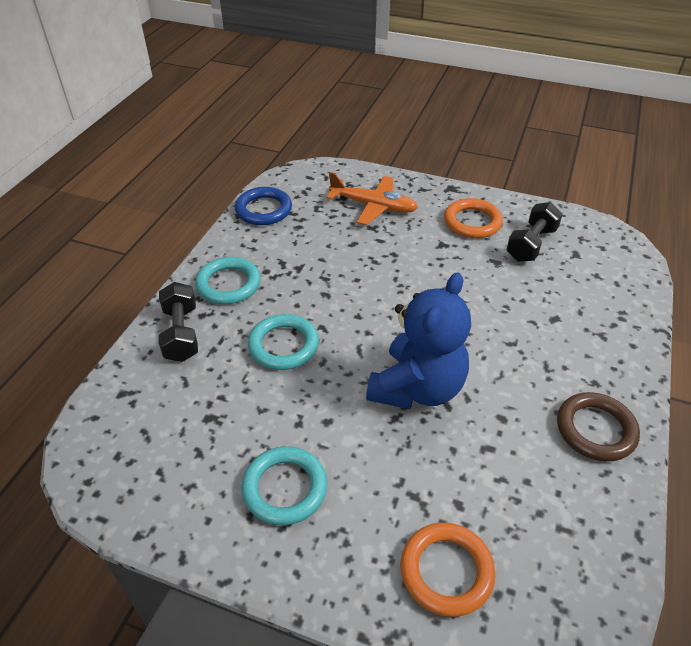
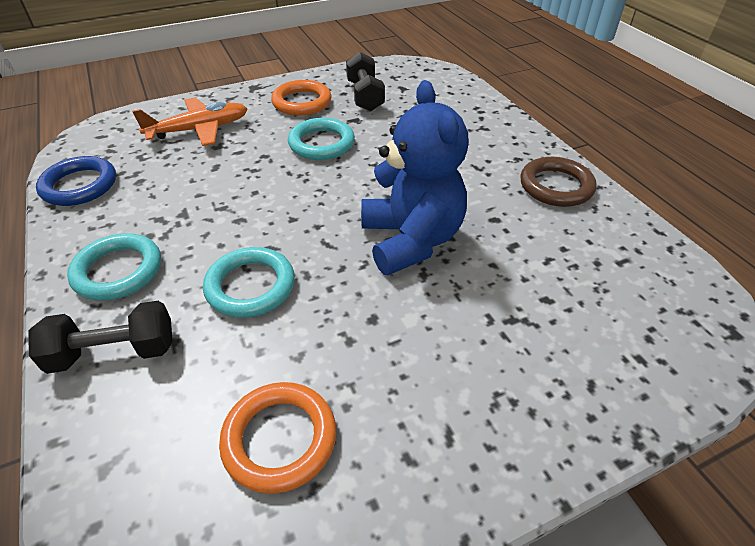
camera: 45 degrees left, 0 degrees up
(181, 334) = (114, 352): black dumbbell -> black dumbbell turned 45 degrees counterclockwise
(284, 488) = (408, 405): turquoise ring -> turquoise ring (321, 143)
(446, 571) = (602, 353): orange ring -> orange ring (279, 439)

